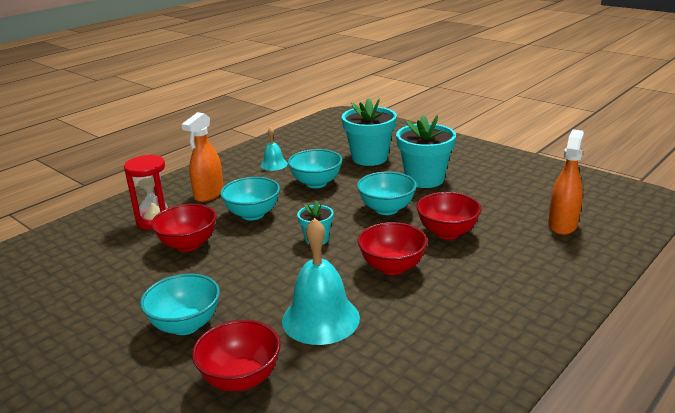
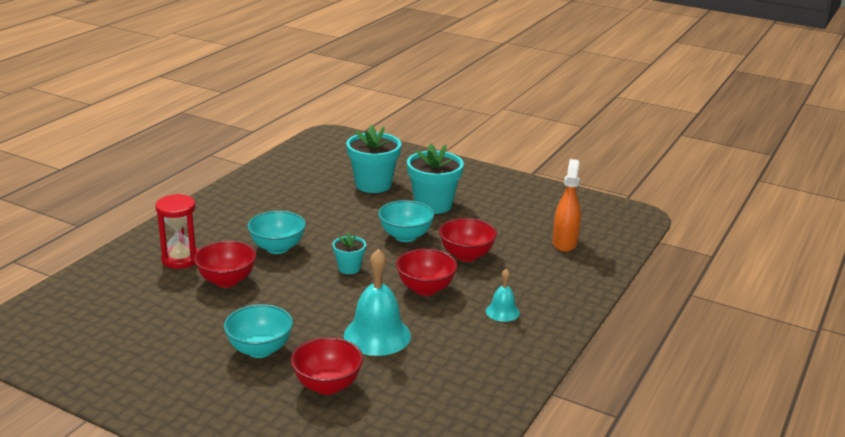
camera: 15 degrees left, 0 degrees up
(209, 194) = (223, 230): orange spray bottle -> none
(274, 164) = (277, 195): turquoise bell -> turquoise bell (502, 312)
(316, 183) = (328, 213): turquoise bowl -> none

